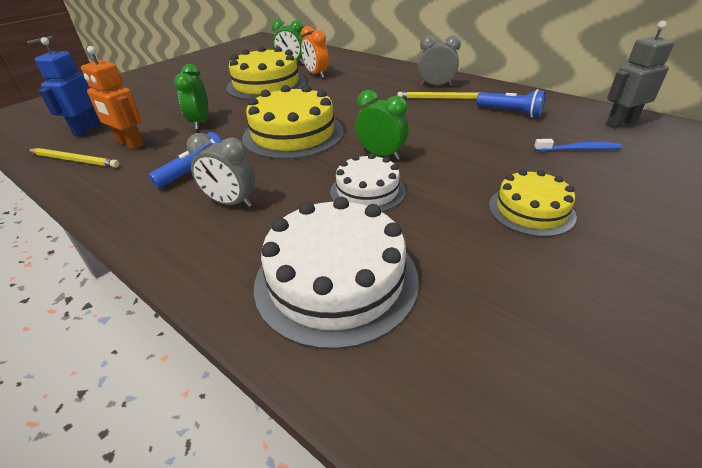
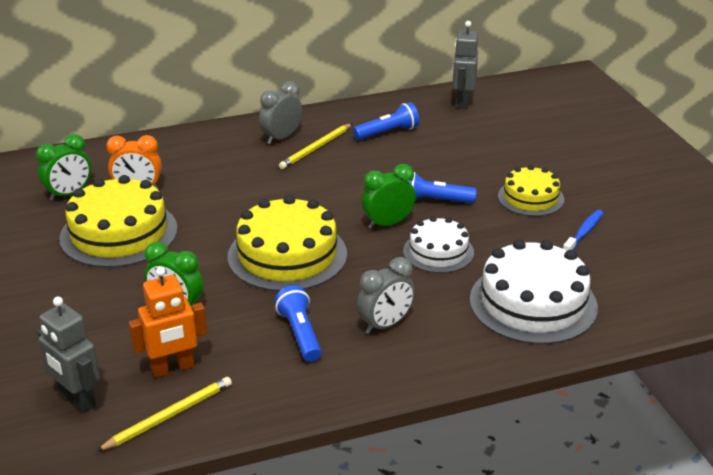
camera: 60 degrees left, 5 degrees down
(87, 129) = (76, 400): blue robot -> grey robot
(445, 163) = (435, 201): none -> blue flashlight
(579, 149) = (479, 139): blue toothbrush -> blue toothbrush (584, 233)

